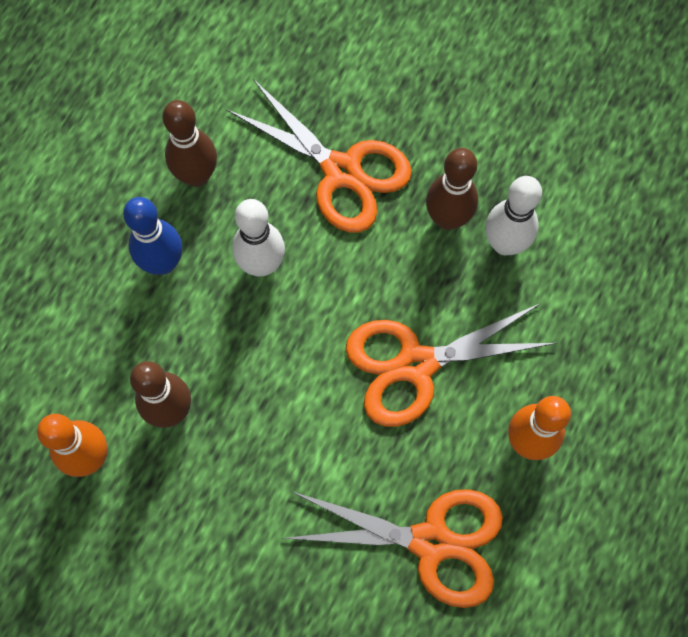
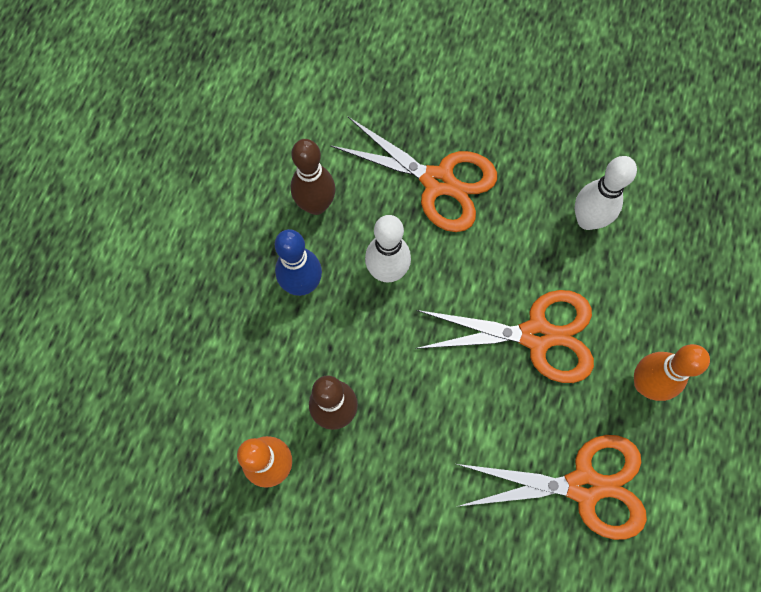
camera: 10 degrees left, 0 degrees up
(416, 365) = (536, 335): orange scissors -> orange scissors turned 150 degrees counterclockwise
(447, 218) = (535, 207): brown bowling pin -> none

